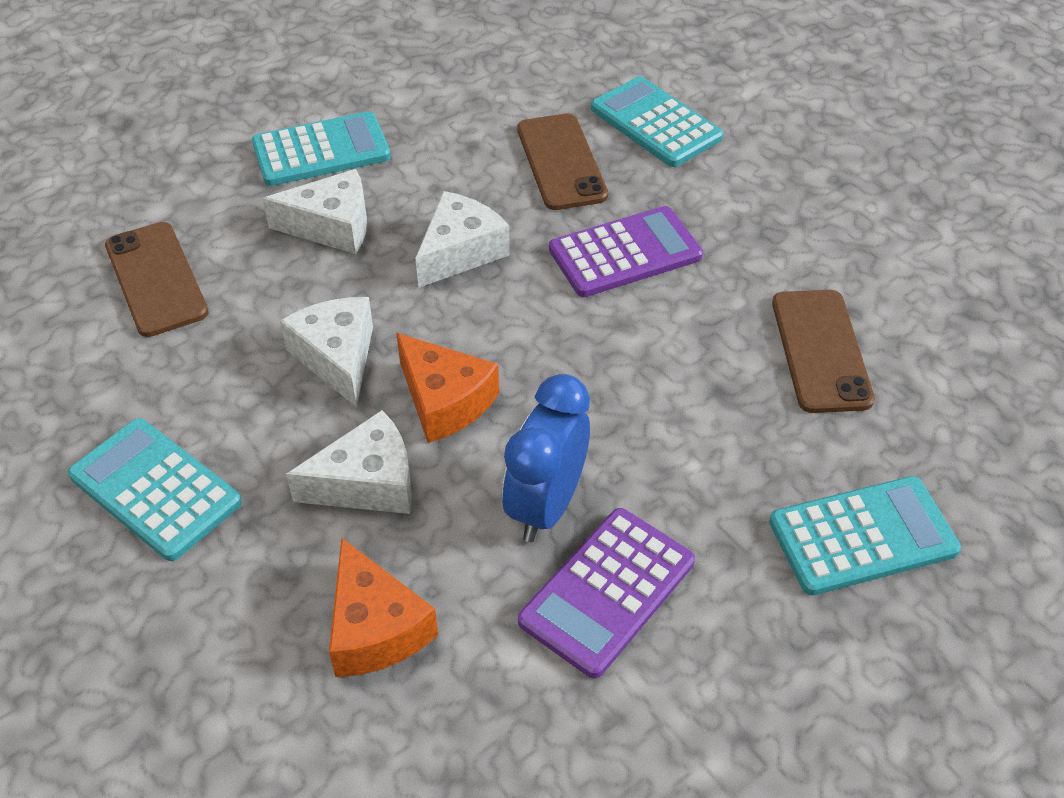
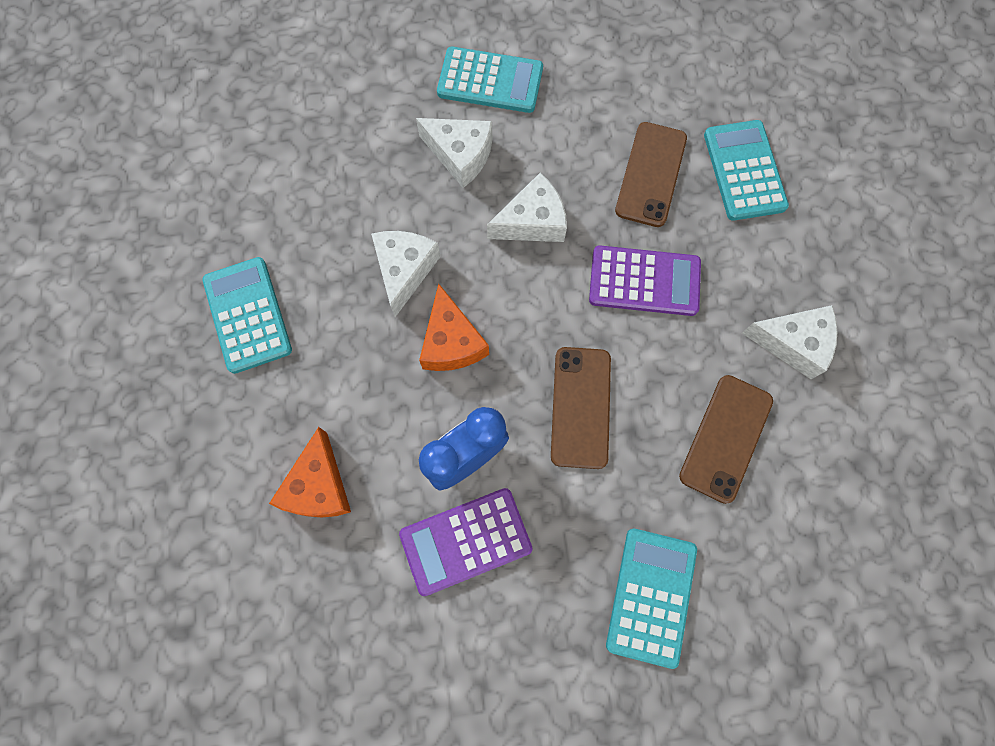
camera: 30 degrees right, 25 degrees up
(156, 279) = (327, 145): brown phone -> brown phone (581, 407)
(367, 483) = (370, 379): white cheese -> white cheese (792, 343)
(862, 536) = (651, 596): turquoise calculator -> turquoise calculator turned 90 degrees counterclockwise

